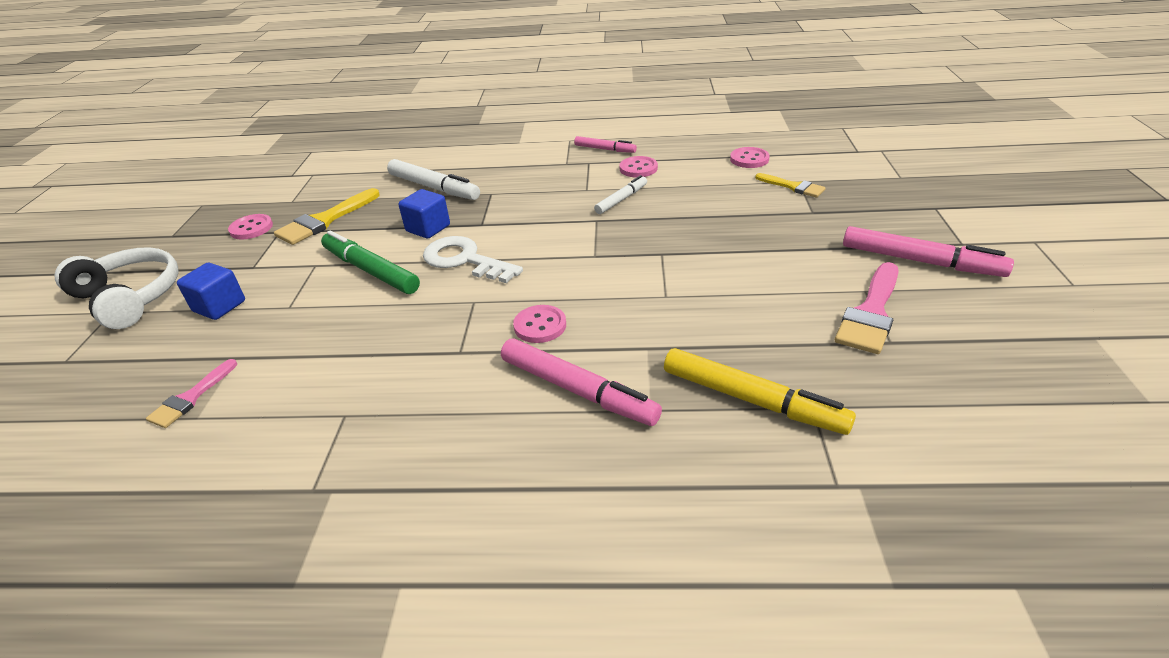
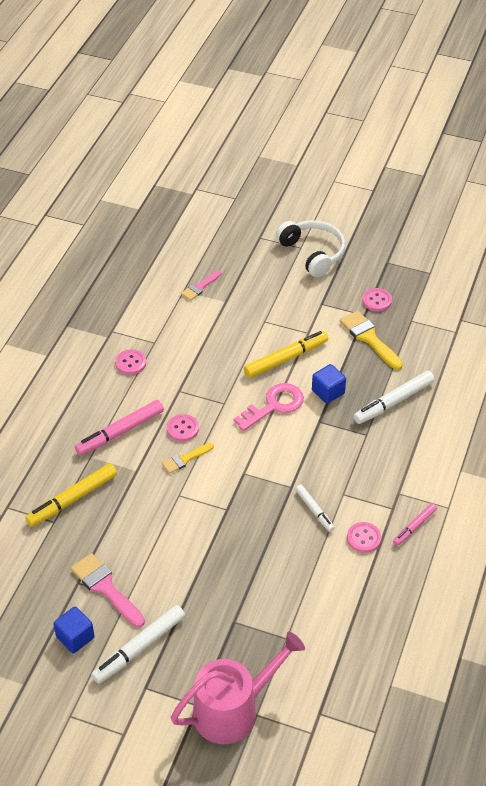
camera: 105 degrees right, 10 degrees up
(130, 297) = (312, 253): white headphones -> white headphones turned 90 degrees counterclockwise
(191, 398) = (200, 287): pink brush -> pink brush turned 90 degrees counterclockwise
(219, 306) = (281, 291): blue cube -> blue cube (75, 637)
(371, 270) = (286, 359): green marker -> yellow marker
(465, 260) = (274, 405): white key -> pink key
(749, 159) = (343, 623): pink button -> pink button (130, 363)
(793, 187) = (278, 629): yellow brush -> yellow brush (185, 459)
(913, 189) = (233, 710): none -> pink watering can
(920, 261) = (139, 648): pink marker -> white marker

